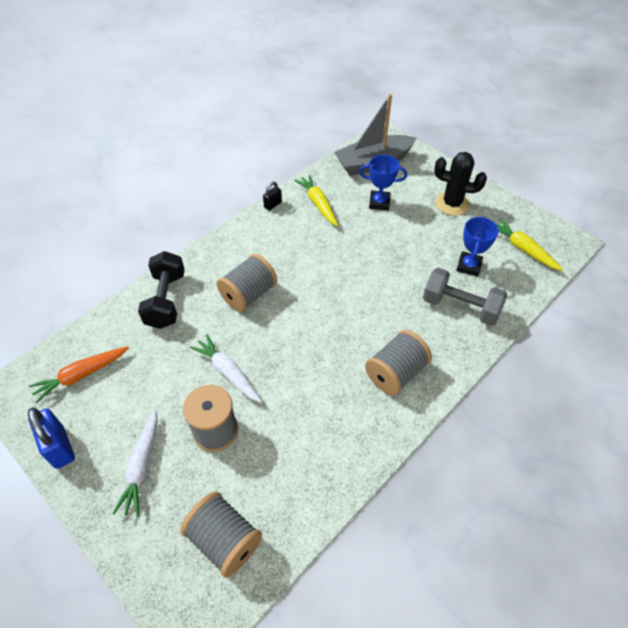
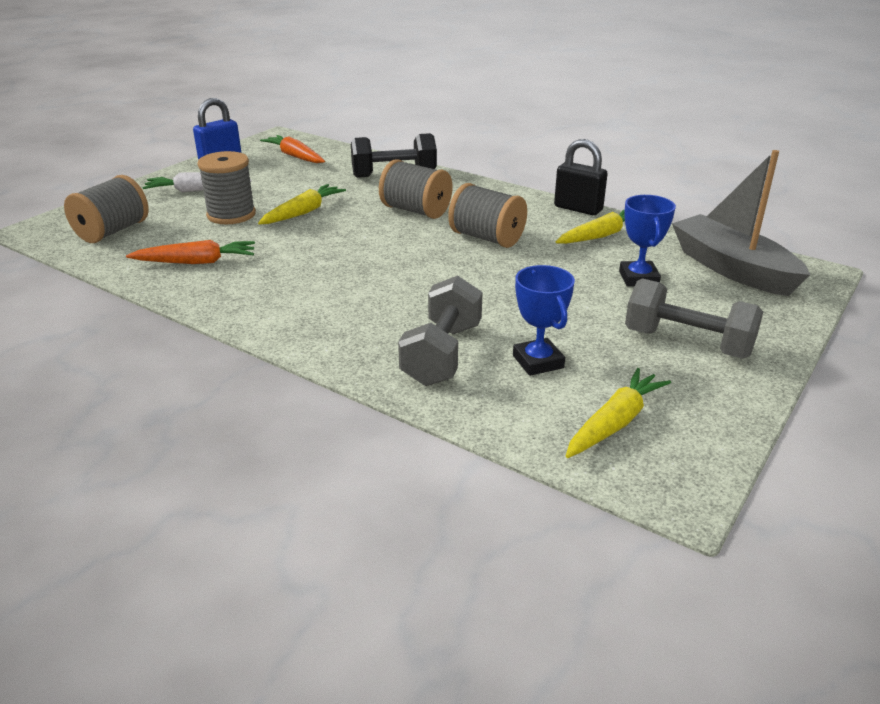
camera: 80 degrees right, 20 degrees down
(228, 372) = (303, 212): white carrot -> yellow carrot
(273, 205) = (578, 208): black padlock -> black padlock, size x1.77
(309, 455) = (196, 262): none -> orange carrot
(395, 373) = (309, 306): grey spool -> grey spool (486, 238)
(452, 204) = (687, 343): black cactus -> grey dumbbell
(469, 266) = (538, 362): blue trophy -> blue trophy turned 60 degrees clockwise

